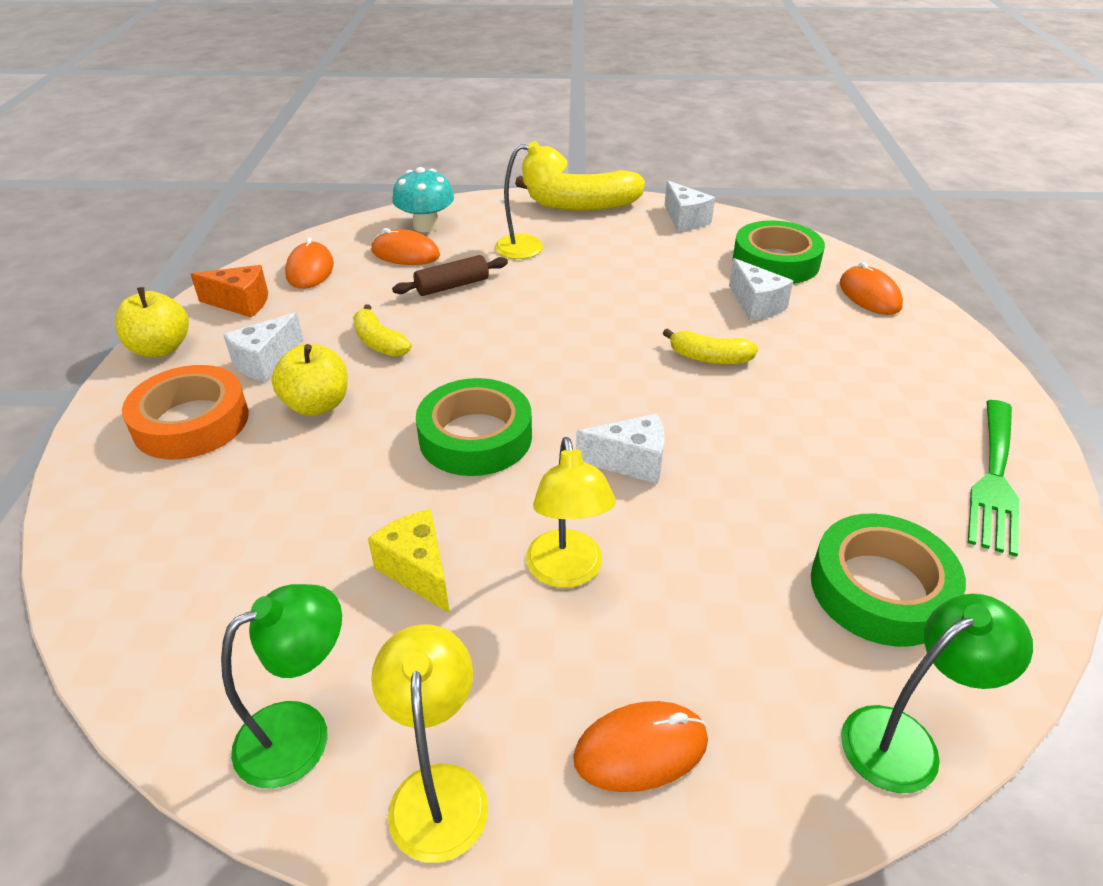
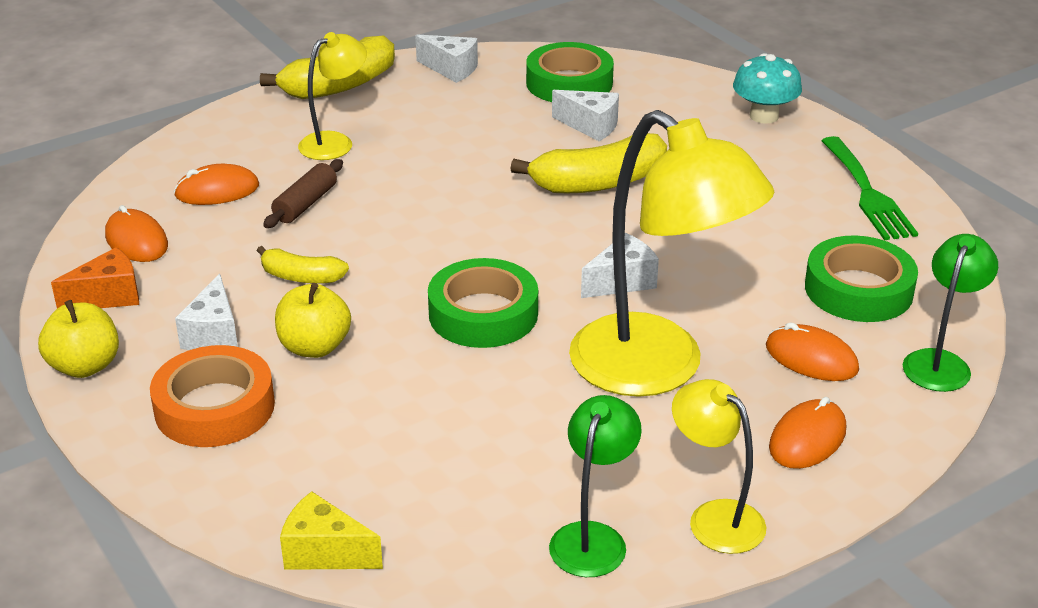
camera: 35 degrees left, 5 degrees down
(418, 571) = (552, 417): yellow cheese -> yellow cheese (325, 552)
(426, 226) = (202, 157): turquoise mushroom -> turquoise mushroom (764, 116)
(567, 572) = (657, 369): yellow lamp -> yellow lamp, size x1.98
(709, 358) = (598, 183): yellow banana -> yellow banana, size x1.78
(869, 295) = (669, 87): orange mouse -> orange mouse (811, 358)

